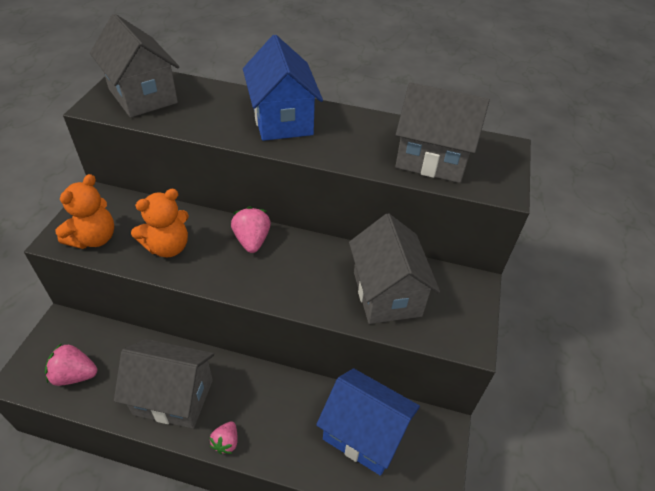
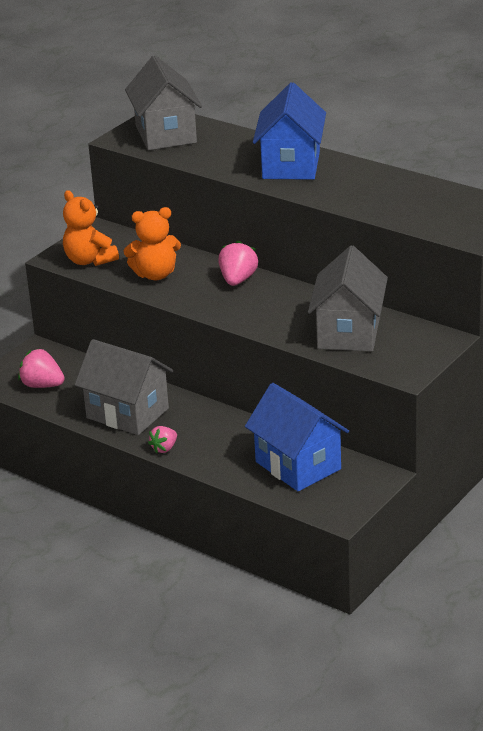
camera: 25 degrees right, 15 degrees down
(94, 238) = (89, 260): orange teddy bear -> orange teddy bear turned 90 degrees clockwise
(432, 159) = (419, 208): grey house -> none

